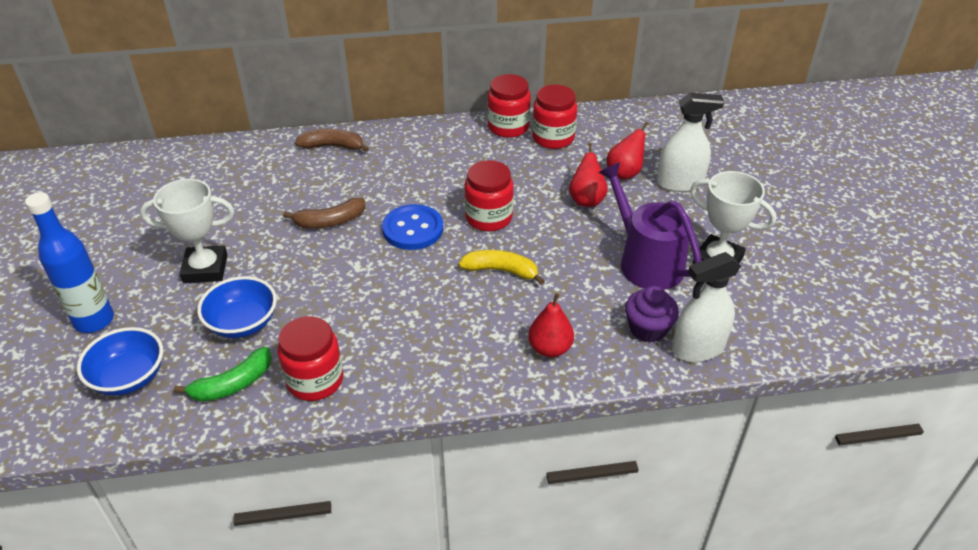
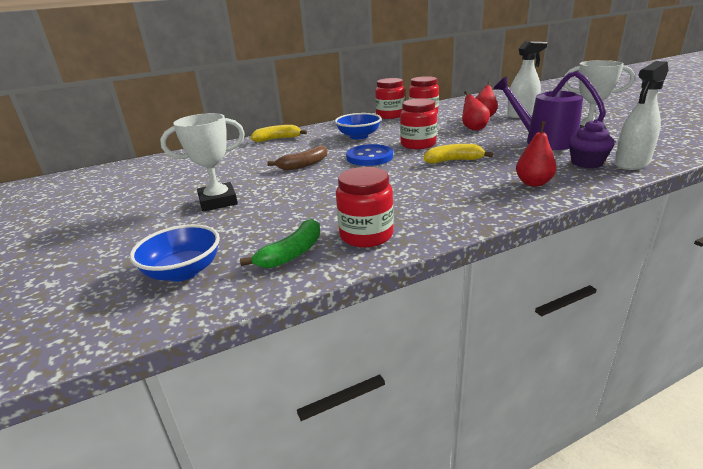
camera: 15 degrees left, 15 degrees down
(94, 320) = (127, 246): blue bottle -> none
(243, 323) = (273, 220): blue bowl -> blue bowl (359, 136)
(333, 146) = (277, 139): brown banana -> yellow banana

